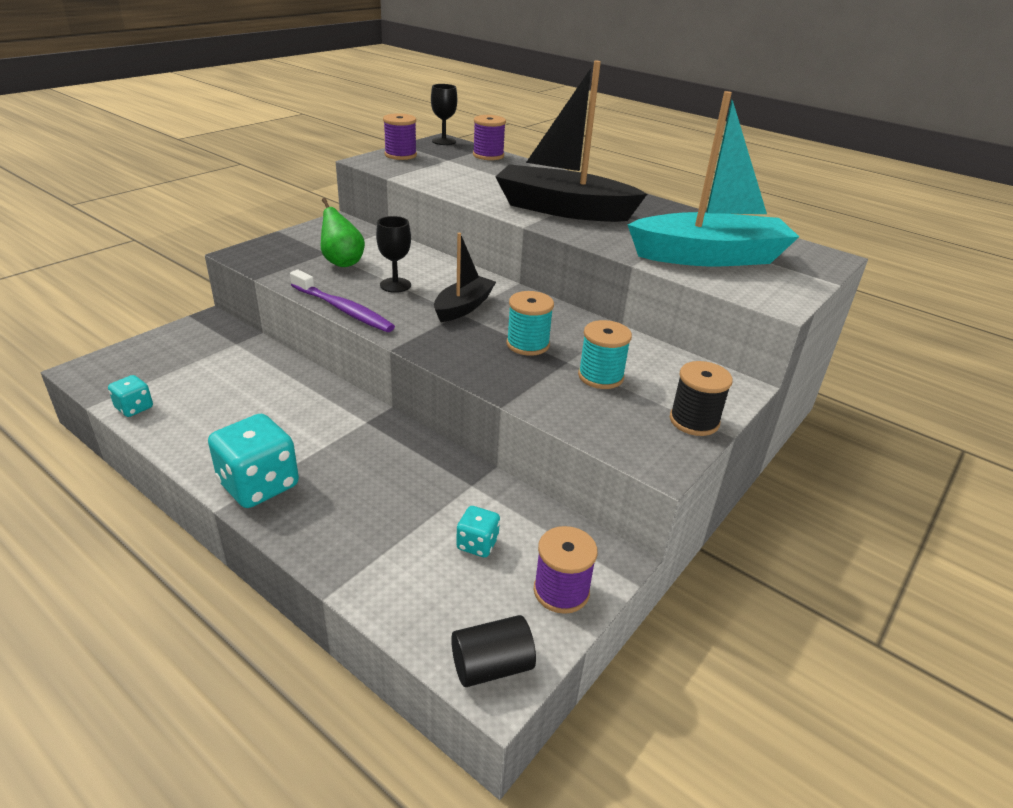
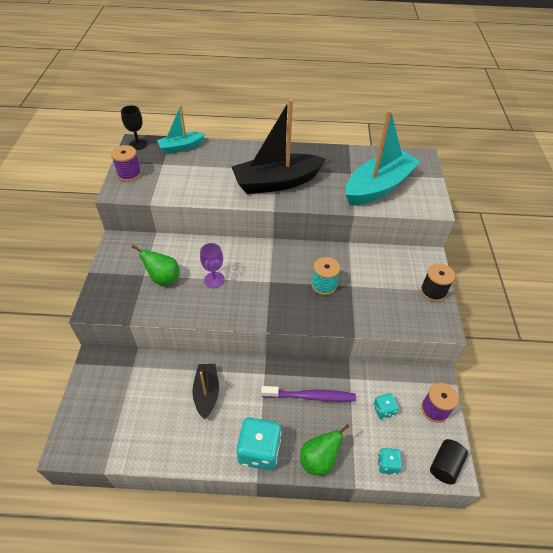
camera: 35 degrees left, 15 degrees up
(134, 408) = (133, 453): turquoise dice -> turquoise dice (387, 464)
(317, 538) = (319, 459): none -> green pear
(343, 309) = (209, 318): purple toothbrush -> purple toothbrush (310, 396)
(395, 285) = (214, 280): black goblet -> purple goblet
(463, 307) = (267, 276): black boat -> black boat (206, 393)
(488, 155) = (181, 147): purple spool -> turquoise boat
(600, 376) = (374, 287): turquoise spool -> none

